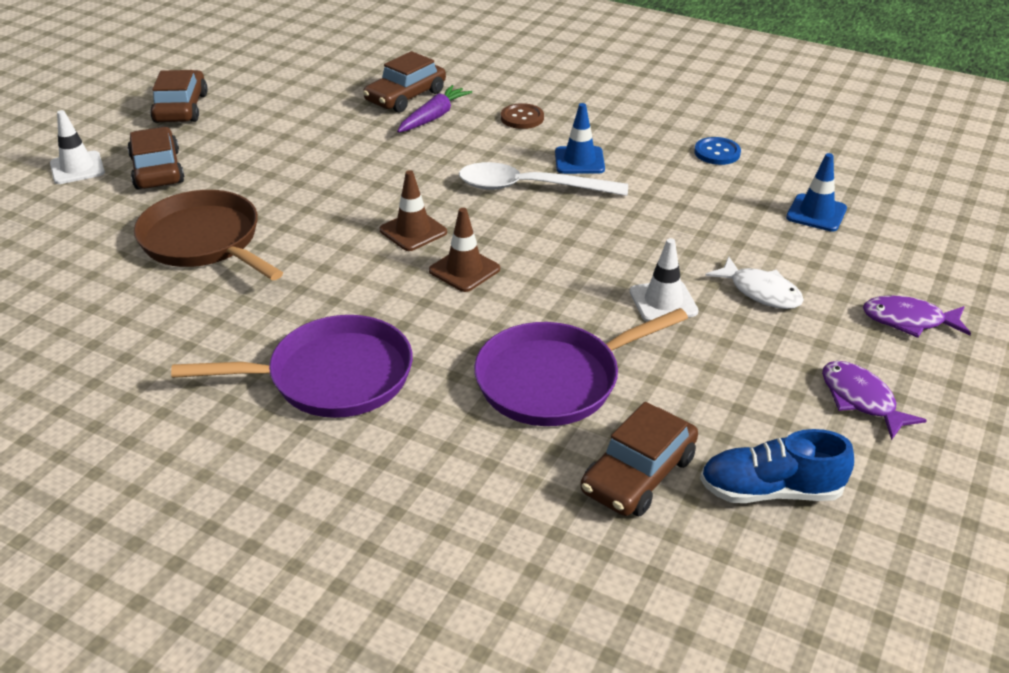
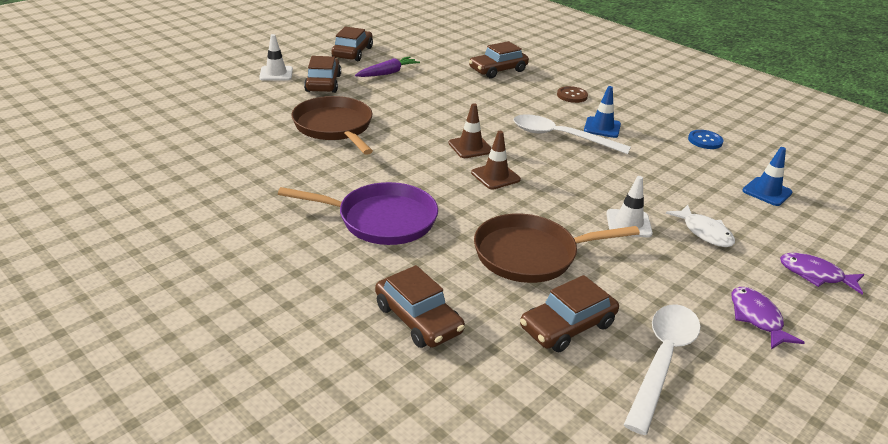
camera: 15 degrees right, 5 degrees down
(434, 117) = (512, 85): purple carrot -> purple carrot (388, 73)
(441, 517) = (418, 319): none -> brown car
(554, 380) = (531, 254): purple pan -> brown pan
(770, 491) = (662, 360): blue shoe -> white spoon

